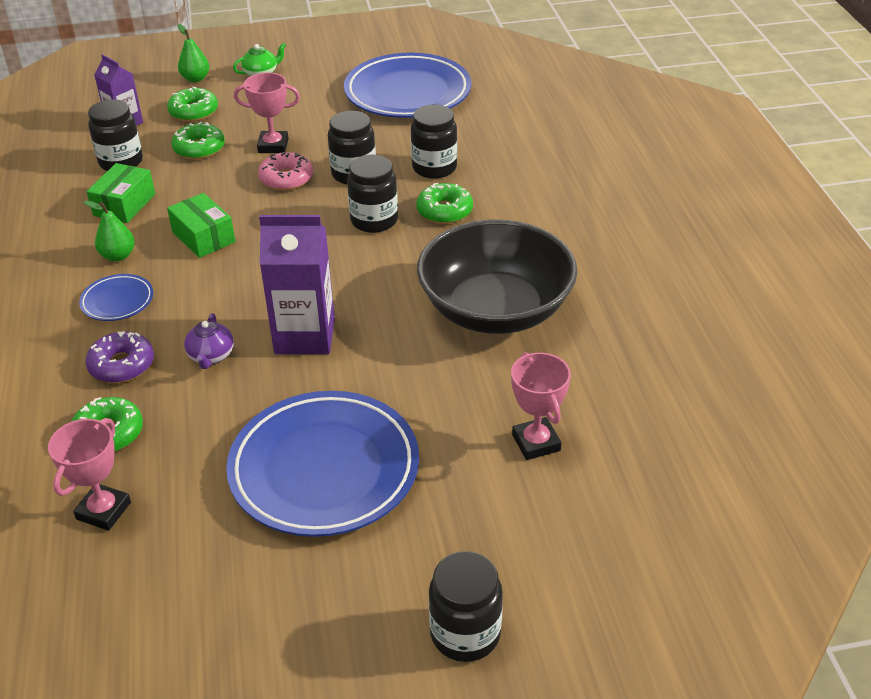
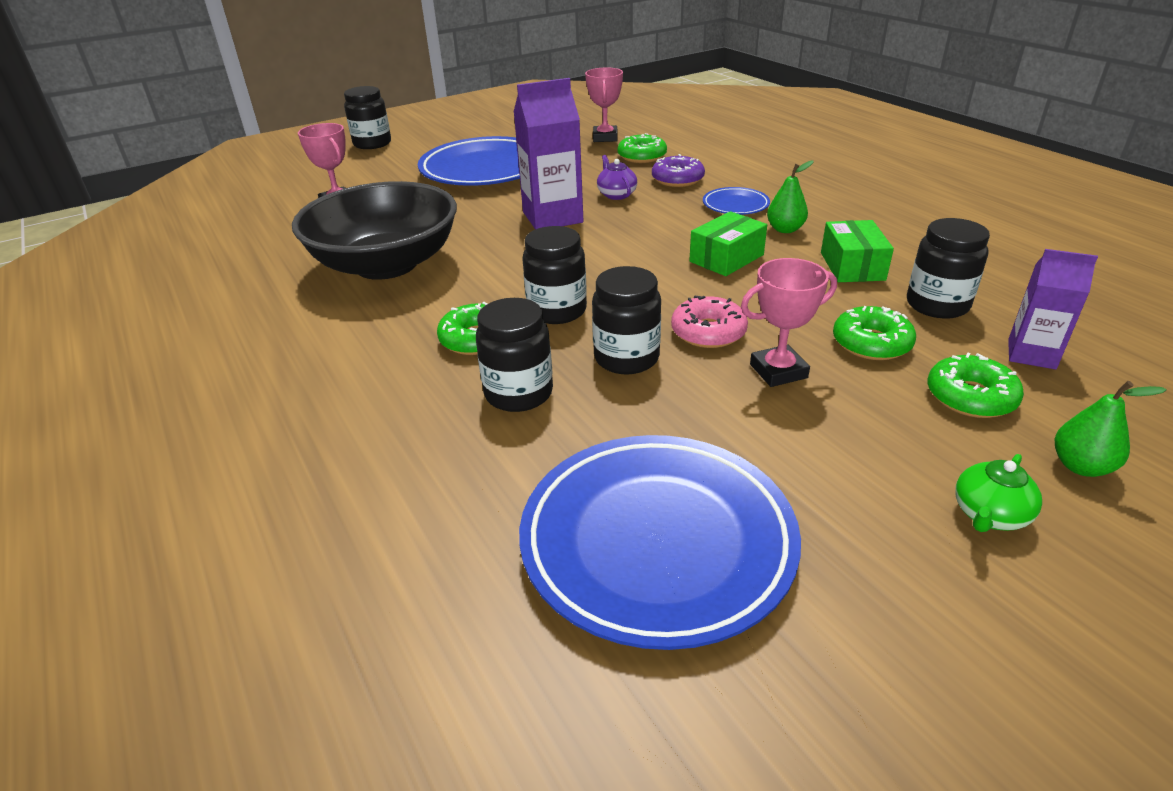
camera: 160 degrees right, 5 degrees down
(203, 237) = (726, 258): green box -> green box turned 75 degrees counterclockwise

